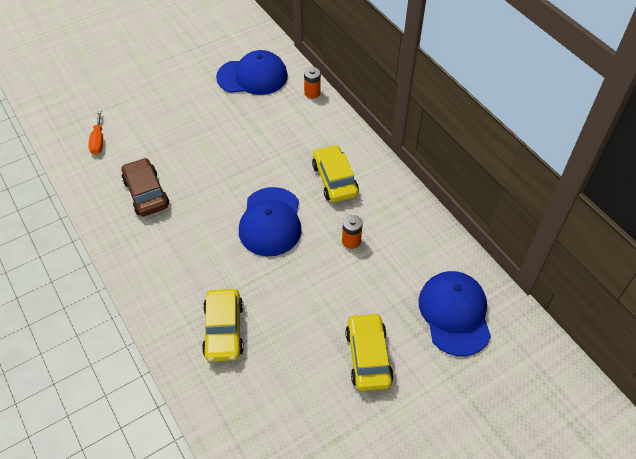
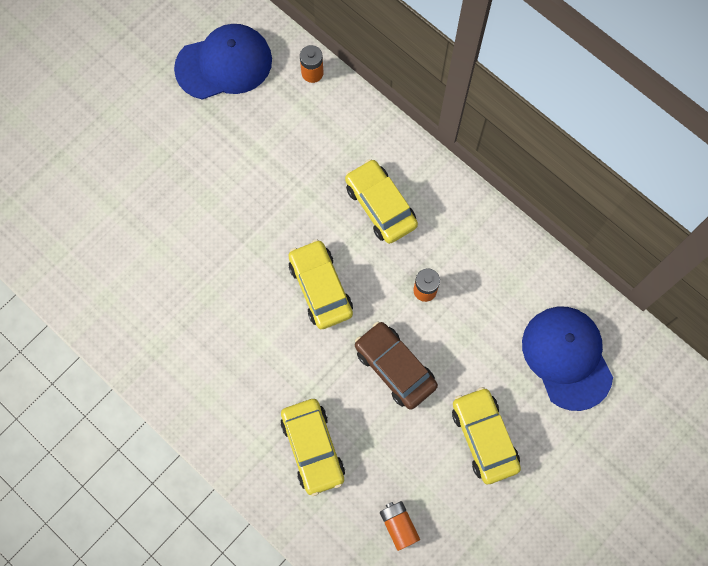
camera: 15 degrees left, 20 degrees up
(98, 140) = (56, 221): orange screwdriver -> none
(146, 193) = (151, 286): brown car -> brown car (395, 367)
(270, 222) = (320, 288): blue cap -> yellow car
(274, 407) = (398, 525): none -> orange battery

